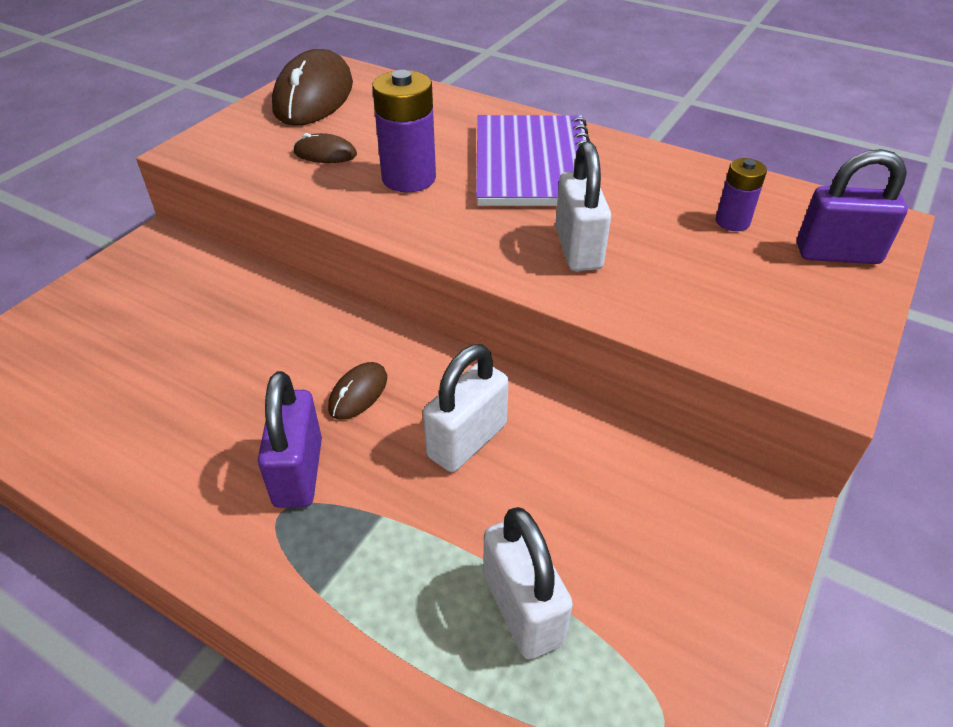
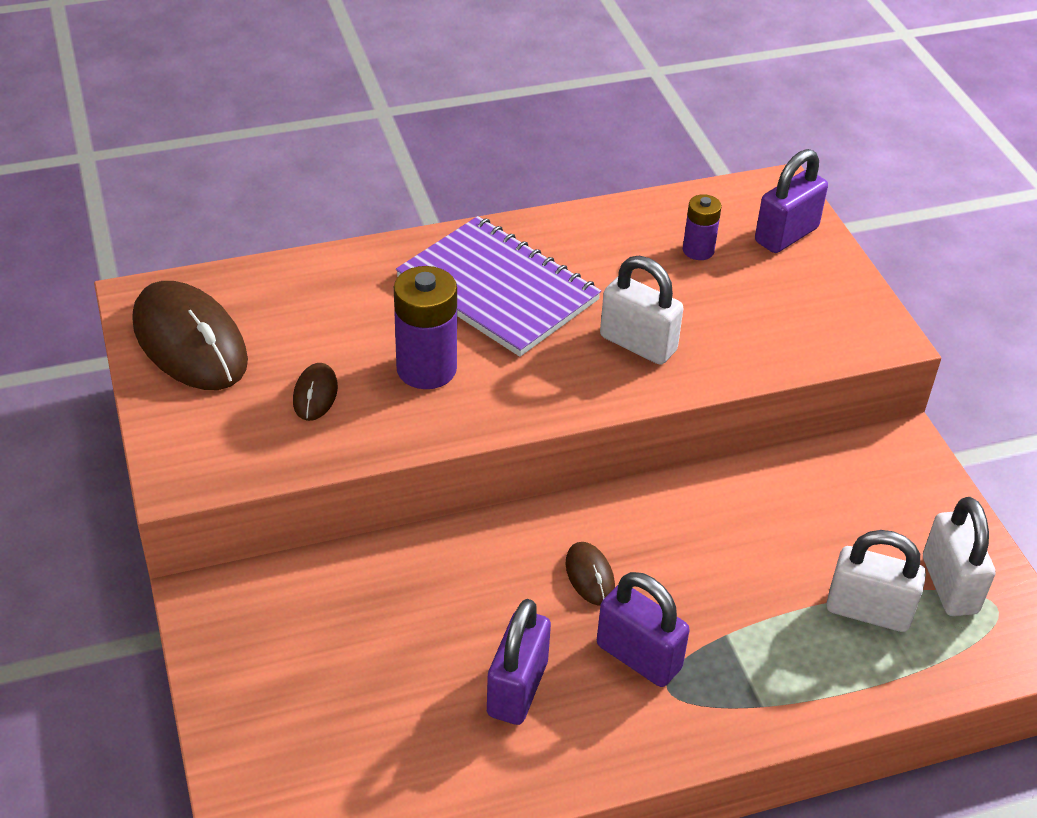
camera: 50 degrees left, 0 degrees up
(199, 421) = (517, 688): none -> purple padlock
(325, 154) = (315, 394): brown mouse -> brown mouse turned 45 degrees counterclockwise
(467, 440) = (704, 546): white padlock -> white padlock (949, 585)

